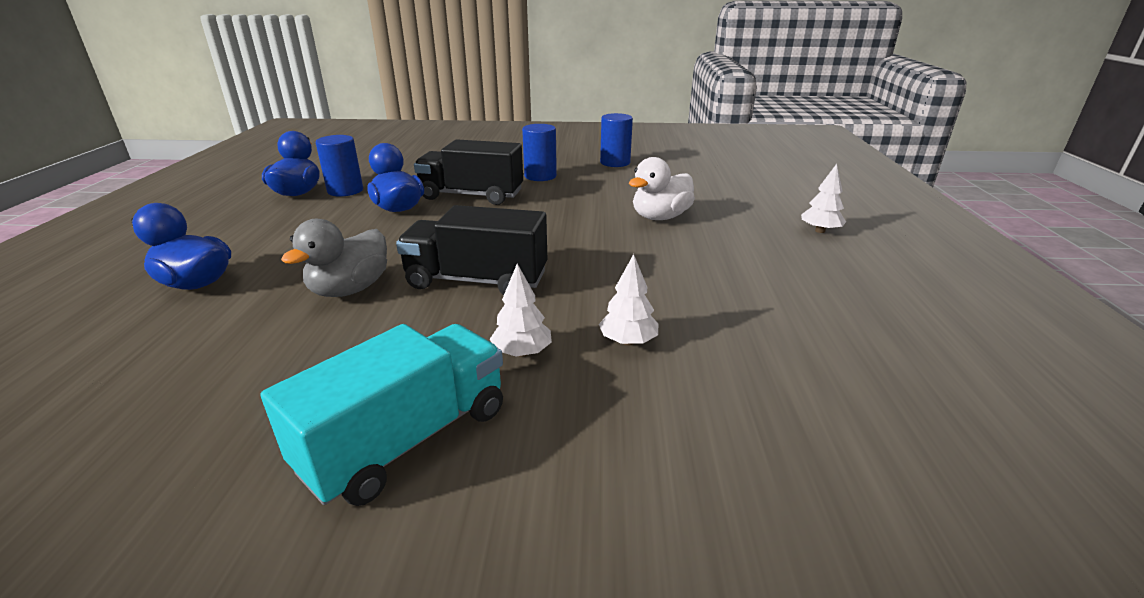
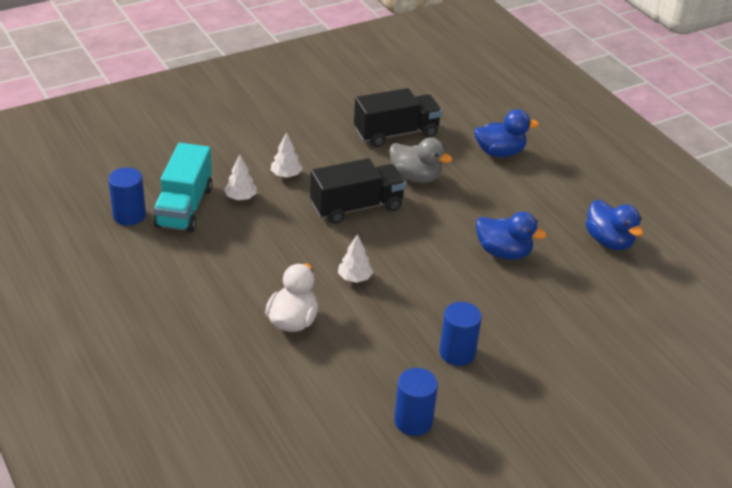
camera: 145 degrees right, 10 degrees up
(345, 191) = (581, 258): blue cylinder -> blue cylinder (129, 215)
(350, 289) = (415, 177): grey duck -> grey duck turned 120 degrees clockwise
(407, 439) = (293, 131): turquoise truck -> turquoise truck (184, 207)
(472, 195) = (474, 292): black truck -> black truck (396, 133)
(820, 231) = (153, 351): white tree -> white tree (354, 278)

